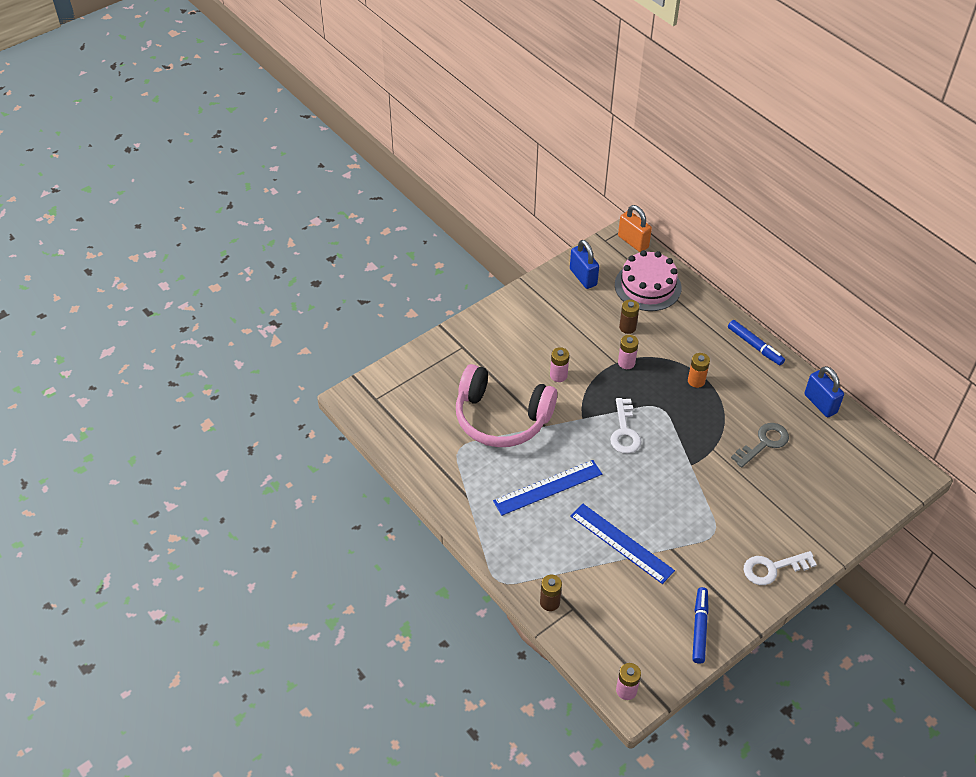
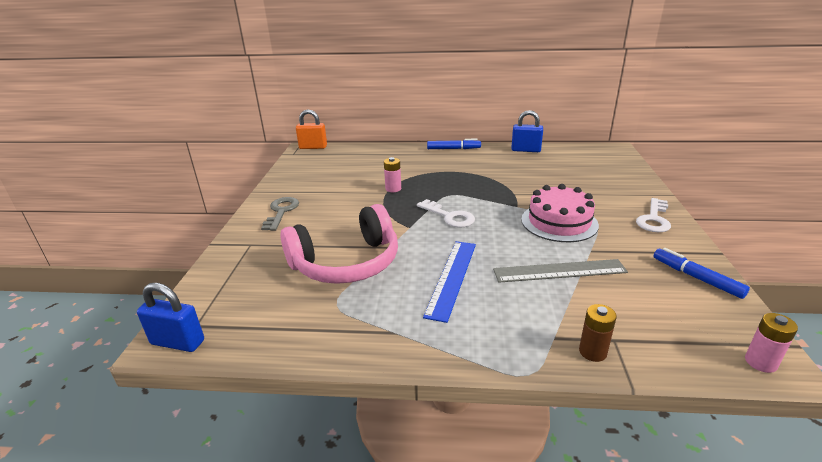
camera: 45 degrees left, 20 degrees down
(558, 375) = (356, 217): pink battery -> none
(583, 277) = (301, 171): blue padlock -> blue padlock (178, 342)
(621, 543) = (559, 271): blue ruler -> grey ruler
(627, 327) = (367, 176): brown battery -> none
(647, 286) = (351, 157): pink cake -> pink cake (559, 222)
(696, 381) = (449, 174): orange battery -> none
(764, 443) = (533, 176): grey key -> grey key (281, 212)

